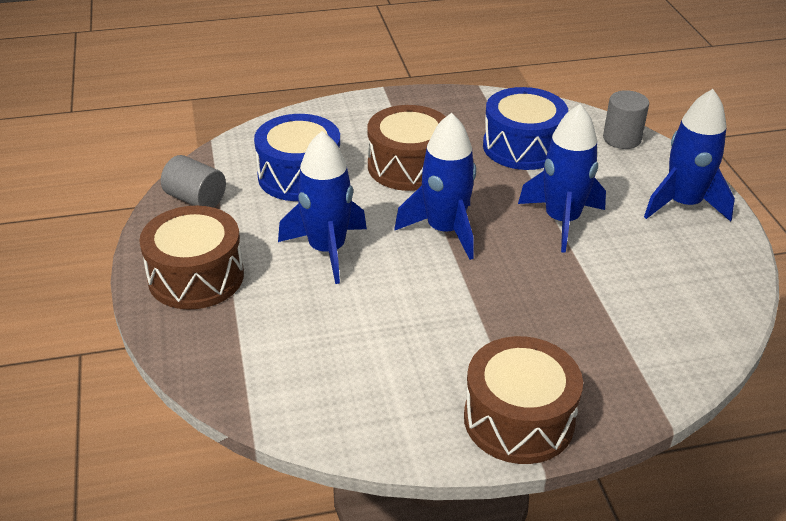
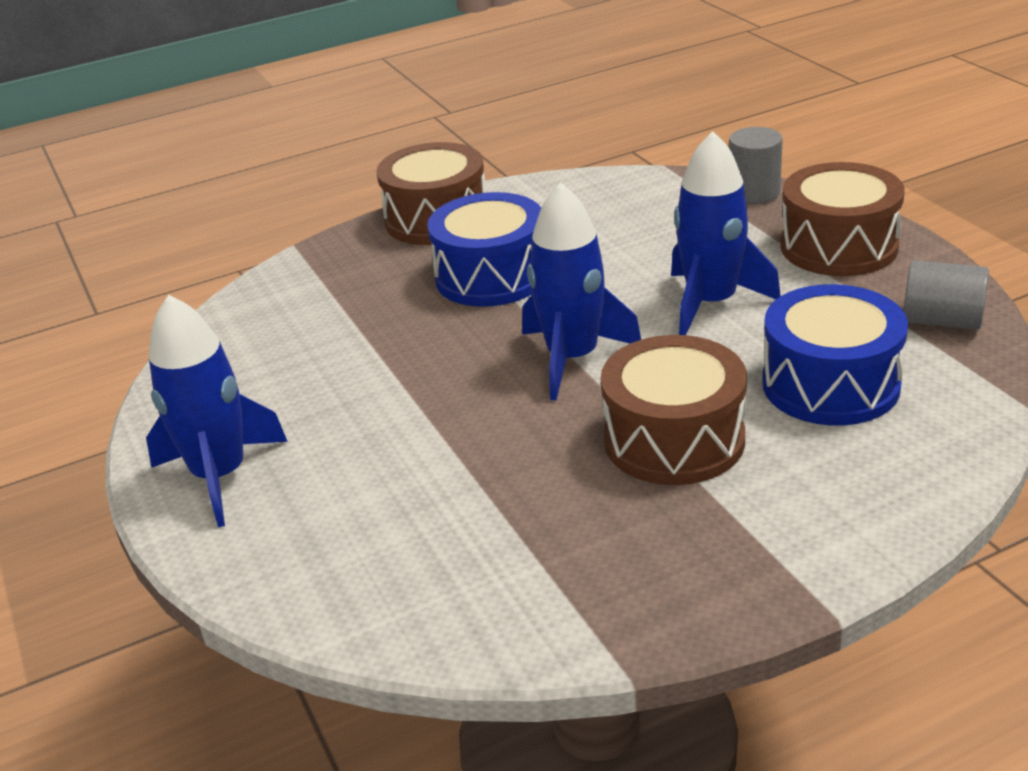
camera: 170 degrees right, 5 degrees down
(522, 147) = (493, 524): blue drum -> blue drum (491, 276)
(561, 220) = (411, 408): blue rocket -> none
(622, 139) = (305, 589): grey cylinder -> grey cylinder (754, 193)

